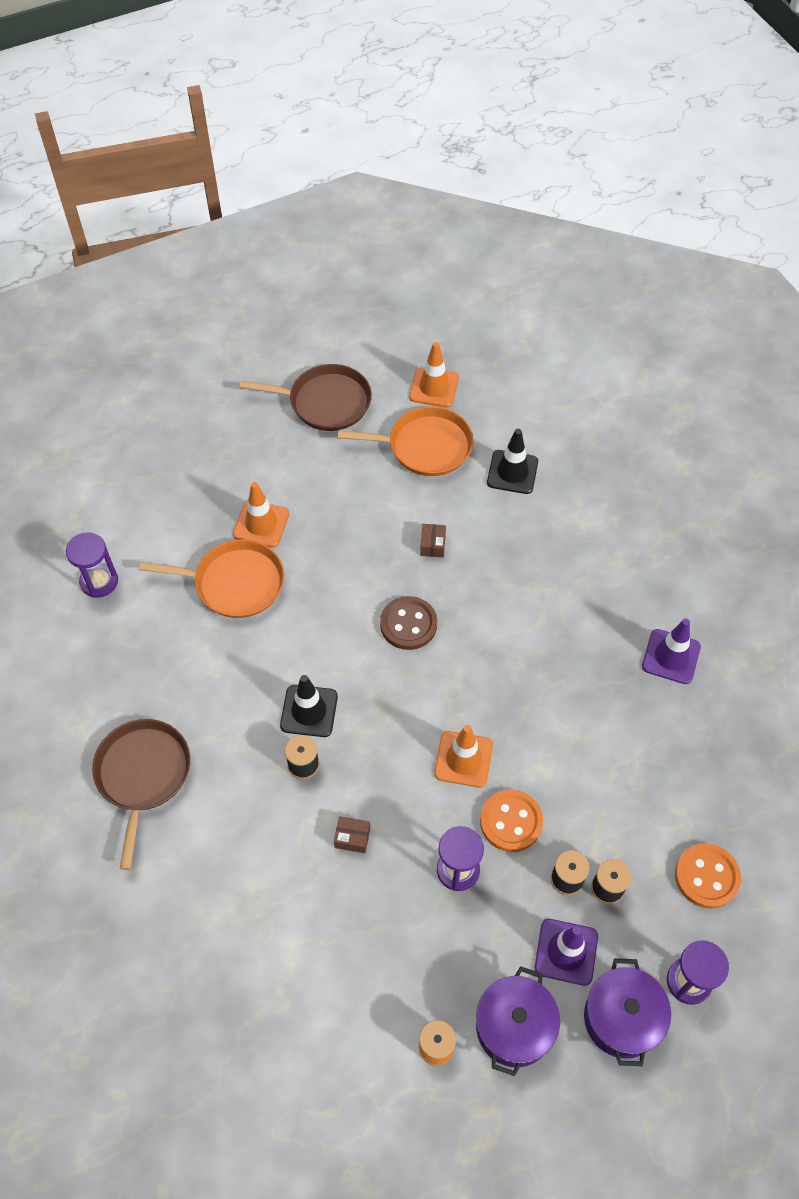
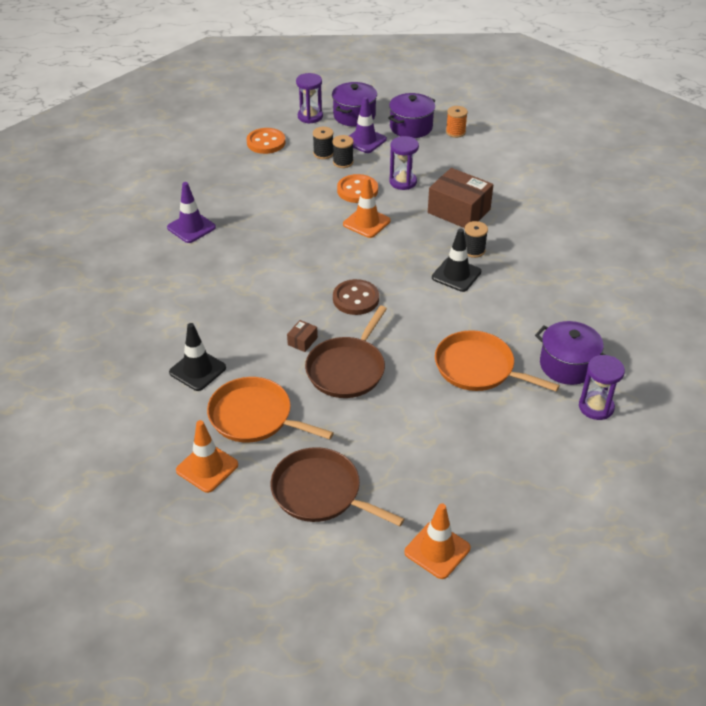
camera: 155 degrees left, 15 degrees down
(140, 624) = (567, 365): none -> purple pot
(143, 775) = (588, 277): brown pan -> brown pan (347, 369)
(261, 524) = (436, 404): orange traffic cone -> orange traffic cone (437, 550)
(352, 838) = (459, 211): brown box -> brown box, size x2.34

